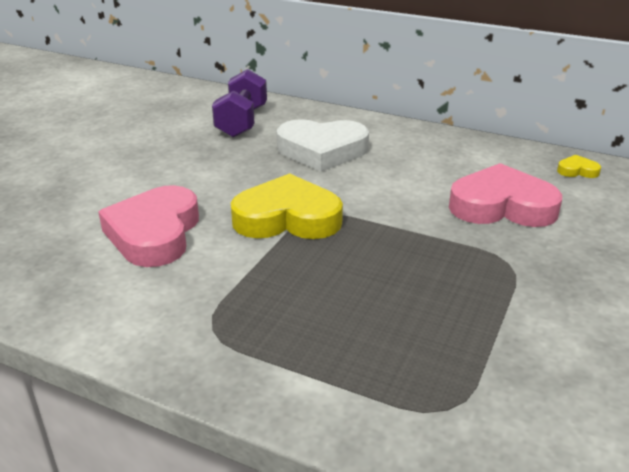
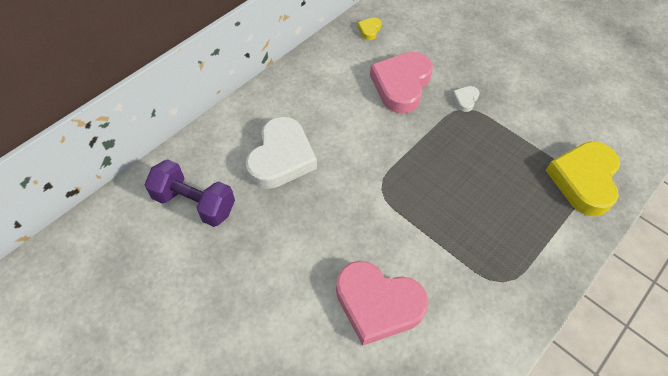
camera: 75 degrees left, 25 degrees up
(287, 218) = (381, 208): yellow heart -> yellow heart (583, 180)
(527, 262) = (465, 100): none -> white heart

